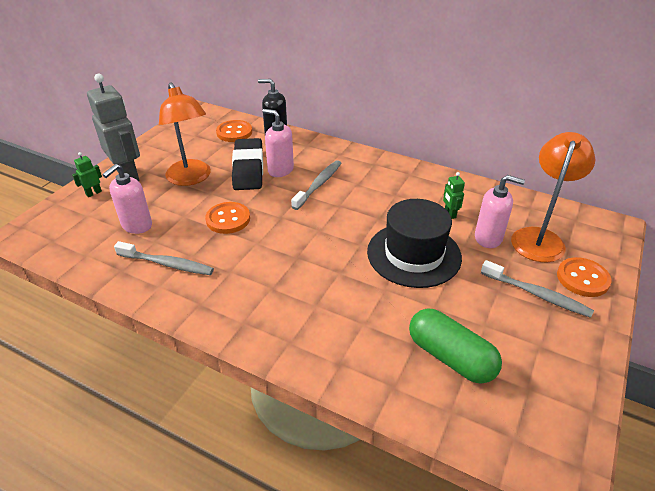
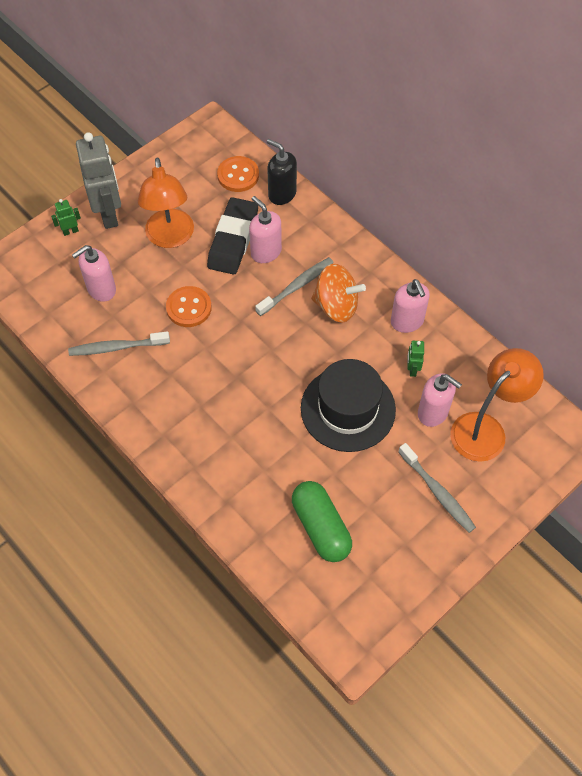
camera: 20 degrees right, 20 degrees up
(167, 264) = (117, 347): grey toothbrush -> grey toothbrush turned 135 degrees clockwise
(359, 189) = (336, 306): none -> orange spinning top
(424, 186) = (407, 322): none -> pink soap dispenser
(582, 278) = (494, 490): orange button -> none

